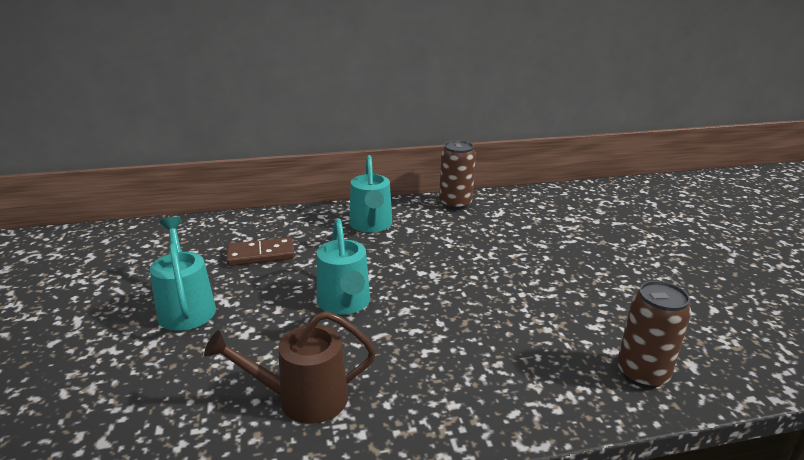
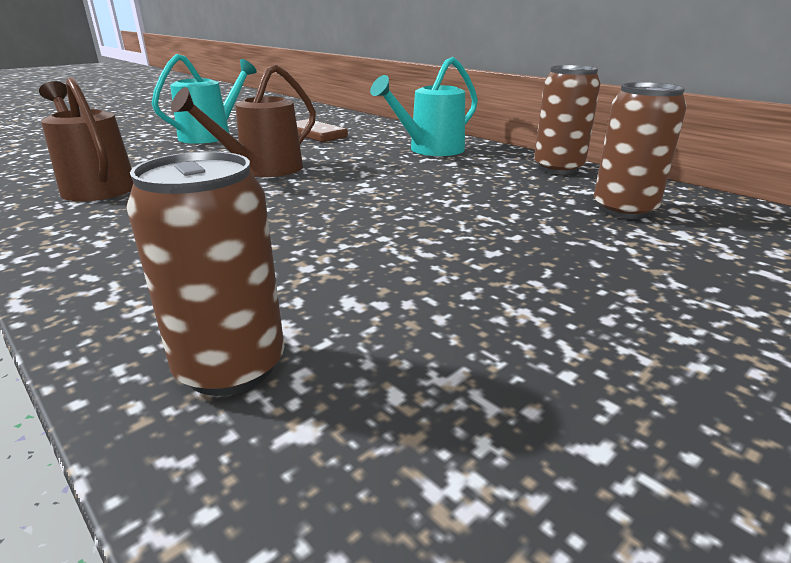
camera: 60 degrees right, 0 degrees up
(344, 304) = (262, 170): turquoise watering can -> brown watering can
(533, 217) = (624, 209): none -> brown can

